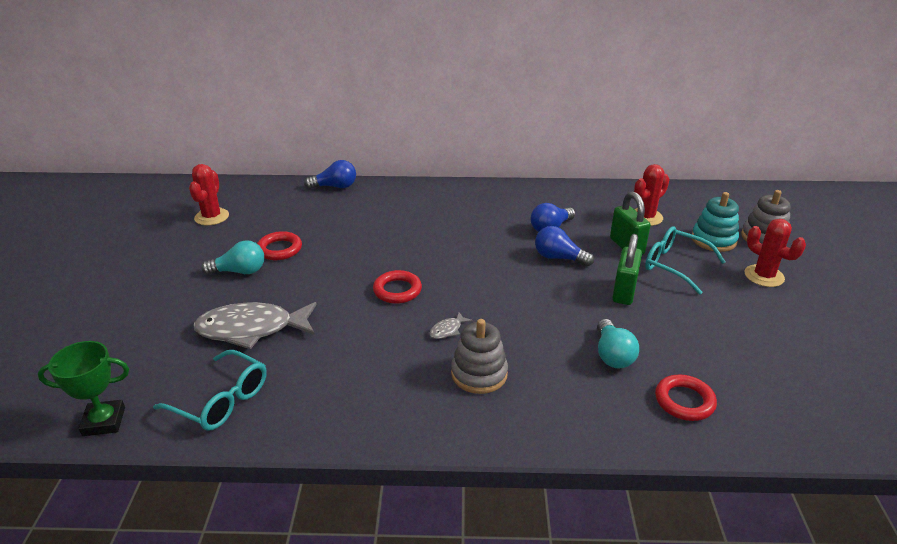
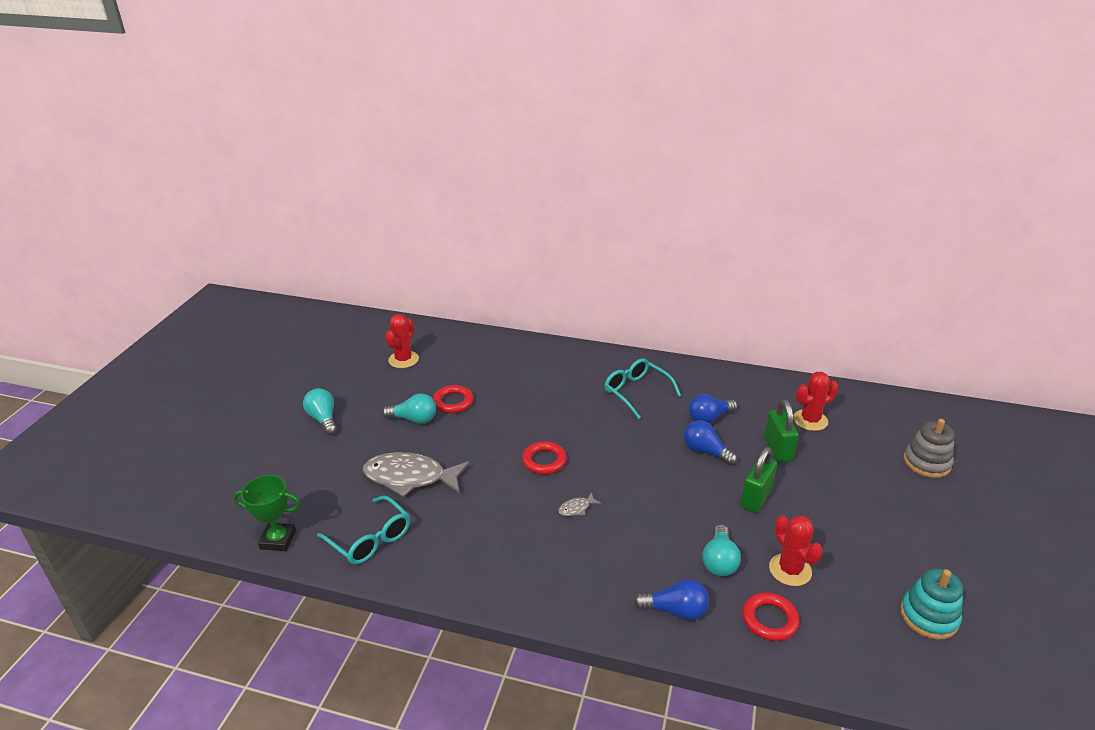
camera: 15 degrees right, 0 degrees up
(131, 286) = (323, 419): none -> turquoise light bulb
(335, 187) = (519, 343): blue light bulb -> blue light bulb (675, 610)
(479, 374) = (590, 556): grey stacking toy -> none
(675, 265) = (819, 479): turquoise glasses -> turquoise glasses (636, 392)
(713, 240) = (871, 457): turquoise stacking toy -> turquoise stacking toy (929, 616)
(764, 276) = (907, 505): red cactus -> red cactus (790, 570)

